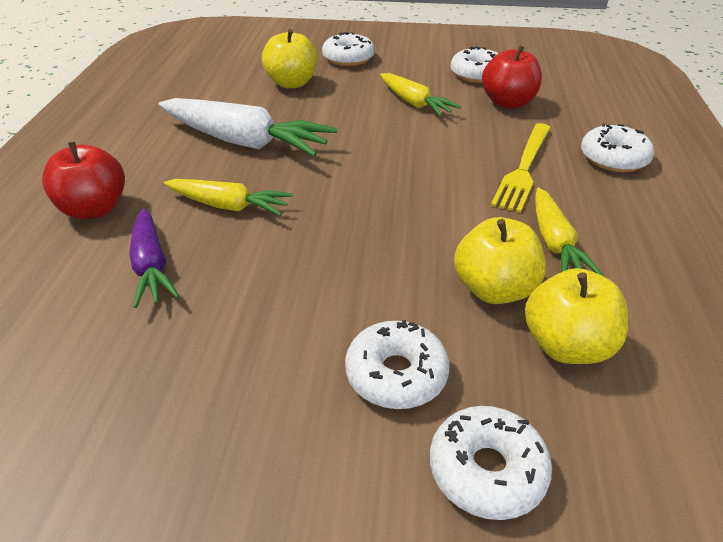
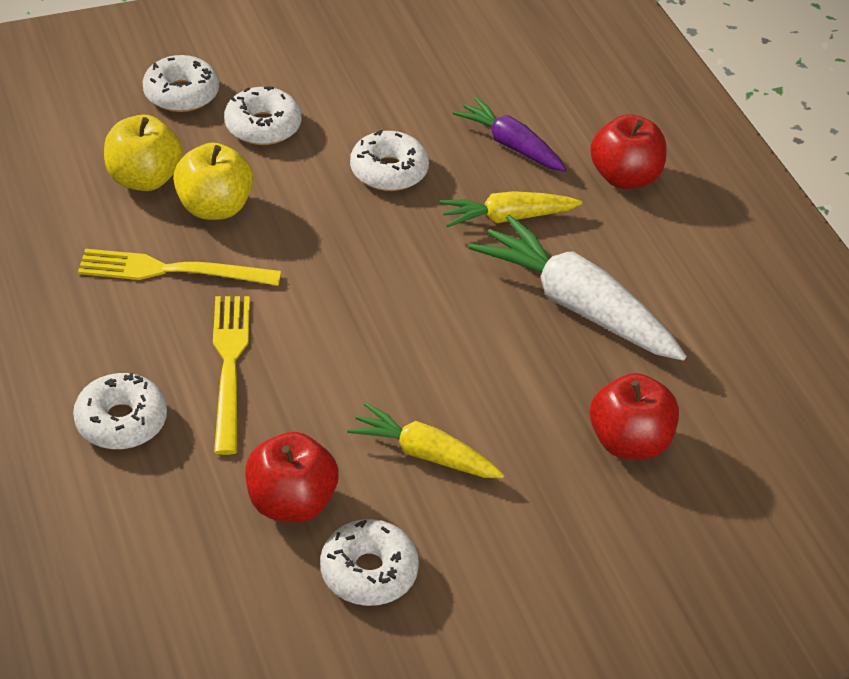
camera: 150 degrees right, 5 degrees up
(245, 142) = (577, 305): white carrot -> white carrot turned 45 degrees clockwise
(291, 83) = (629, 442): yellow apple -> red apple
(348, 58) = (603, 546): white donut -> white donut (389, 171)
(554, 243) = (172, 270): yellow carrot -> yellow fork

